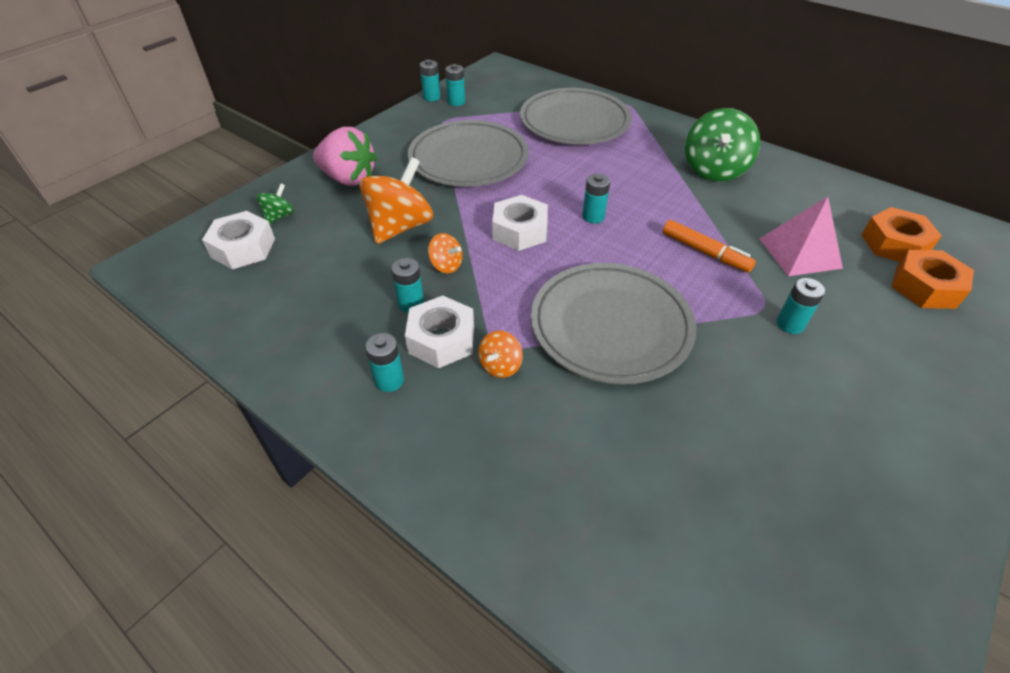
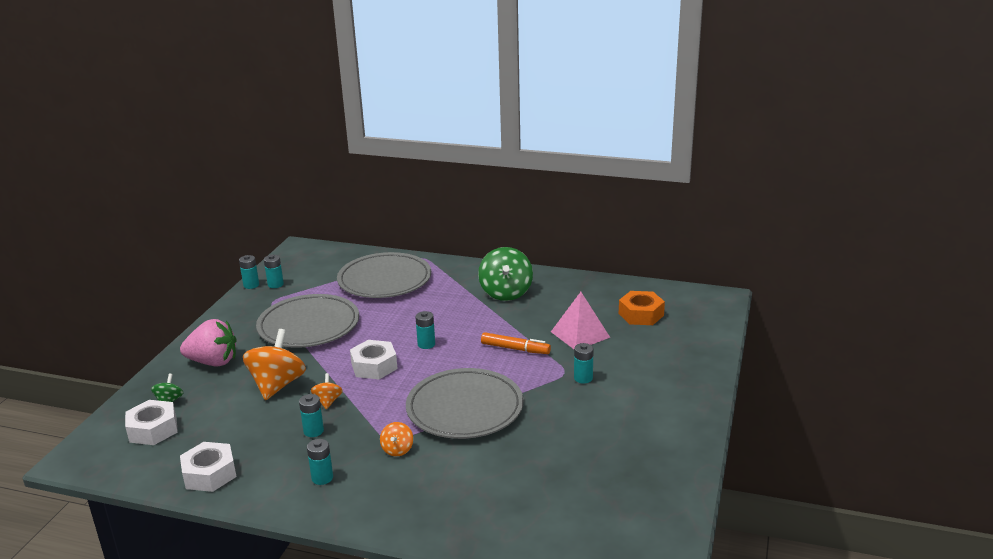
camera: 20 degrees left, 20 degrees down
(441, 339) = (348, 446): white nut -> white nut (209, 474)
(446, 265) = (328, 401): orange spinning top -> orange spinning top turned 105 degrees counterclockwise
(925, 287) = (664, 336): orange nut -> none

